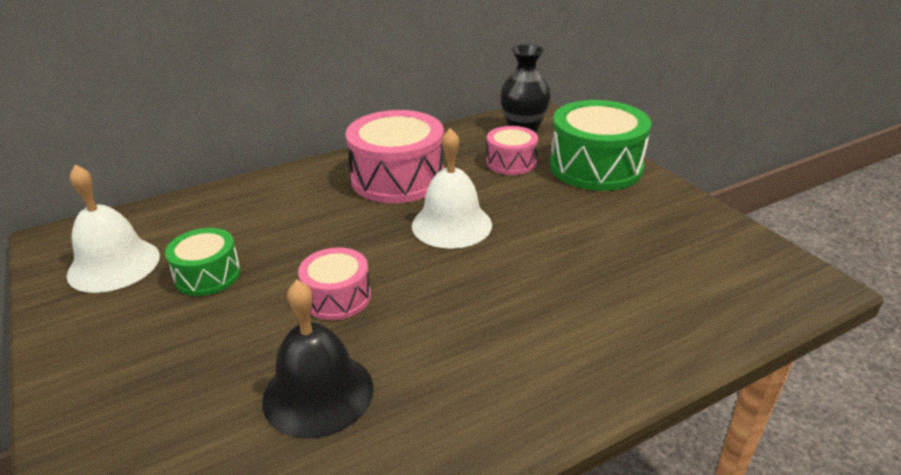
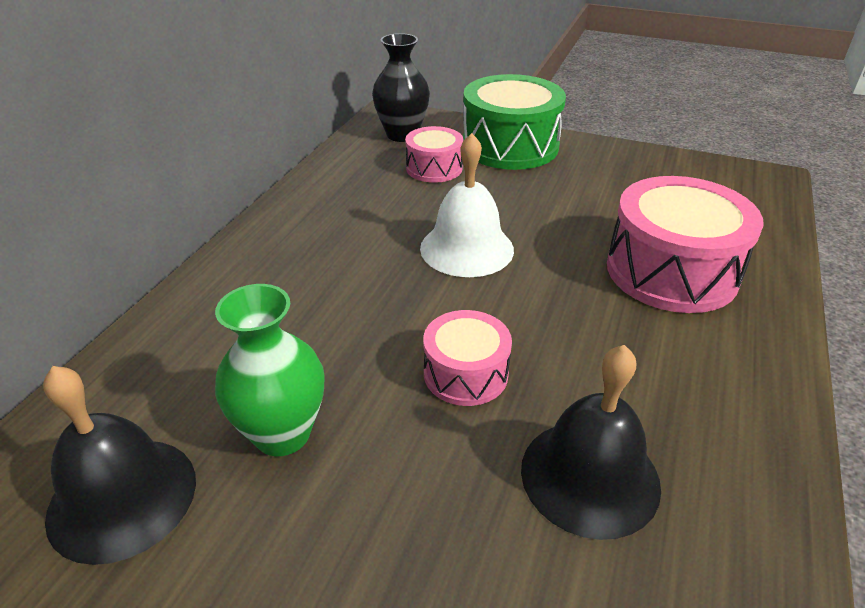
camera: 40 degrees left, 5 degrees up
(114, 265) = (122, 497): white bell -> black bell
(208, 275) = (282, 434): green drum -> green vase
(398, 178) = (347, 226): pink drum -> pink drum (671, 271)

